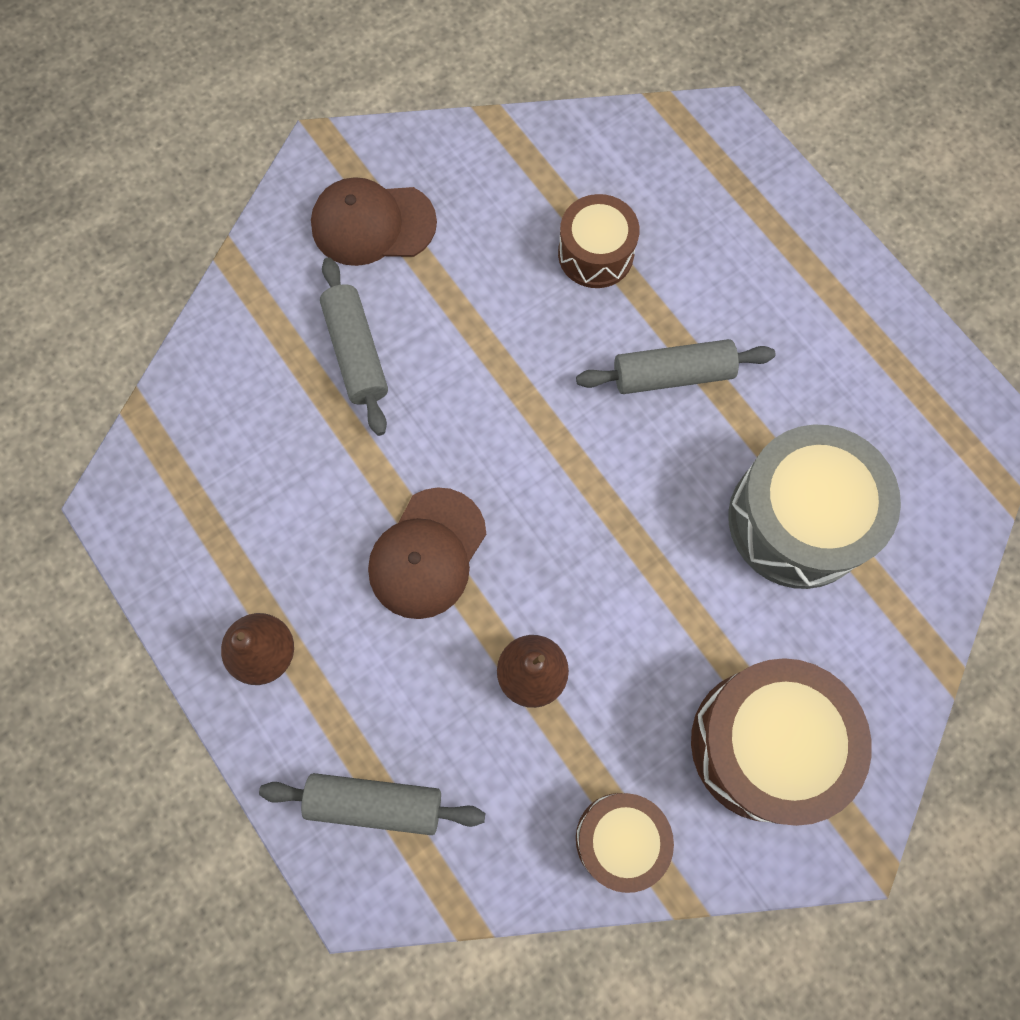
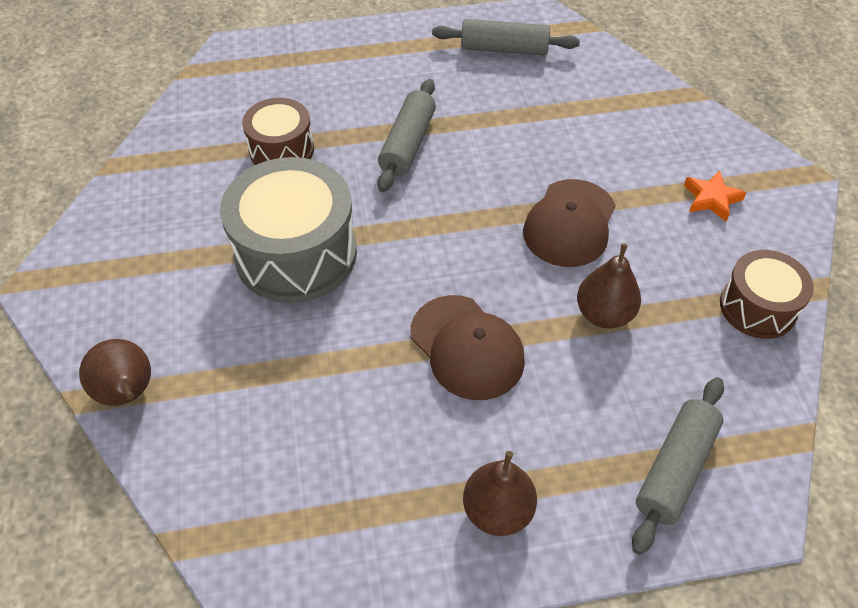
camera: 65 degrees left, 20 degrees down
(249, 288) = (128, 393): none -> brown pear
(356, 352) = (252, 332): grey rolling pin -> grey rolling pin (504, 49)
(373, 224) = (143, 277): brown cap -> brown cap (569, 223)
(765, 744) = (711, 199): brown drum -> orange star
(798, 520) = (555, 122): grey drum -> grey drum (296, 254)

